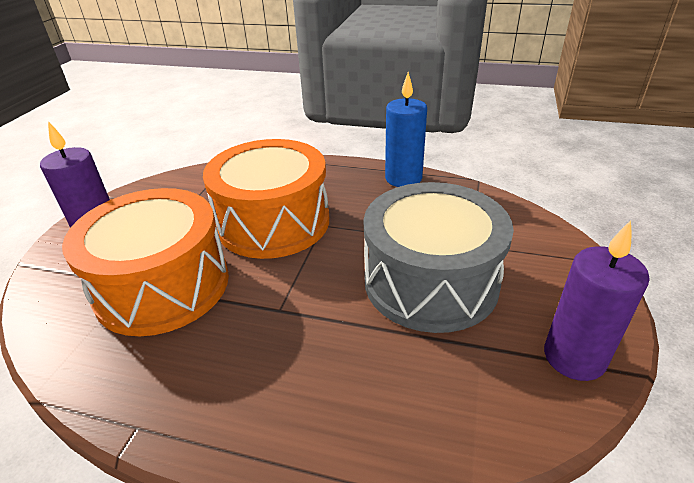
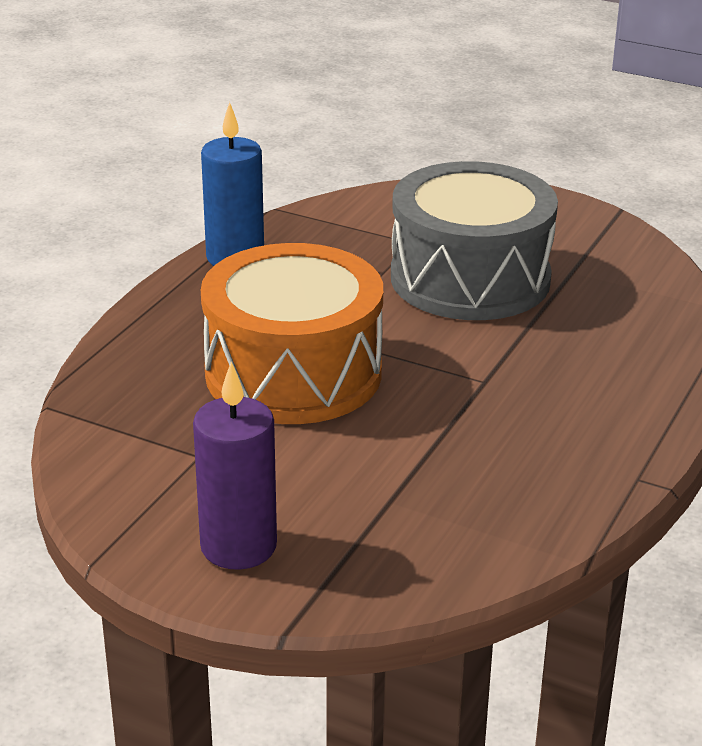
camera: 80 degrees left, 5 degrees down
(162, 285) = (406, 470): orange drum -> none
(574, 357) = (596, 231): purple candle -> none

